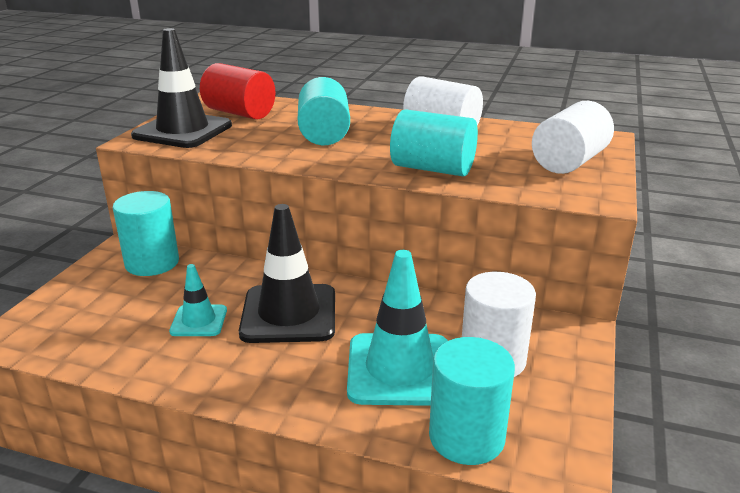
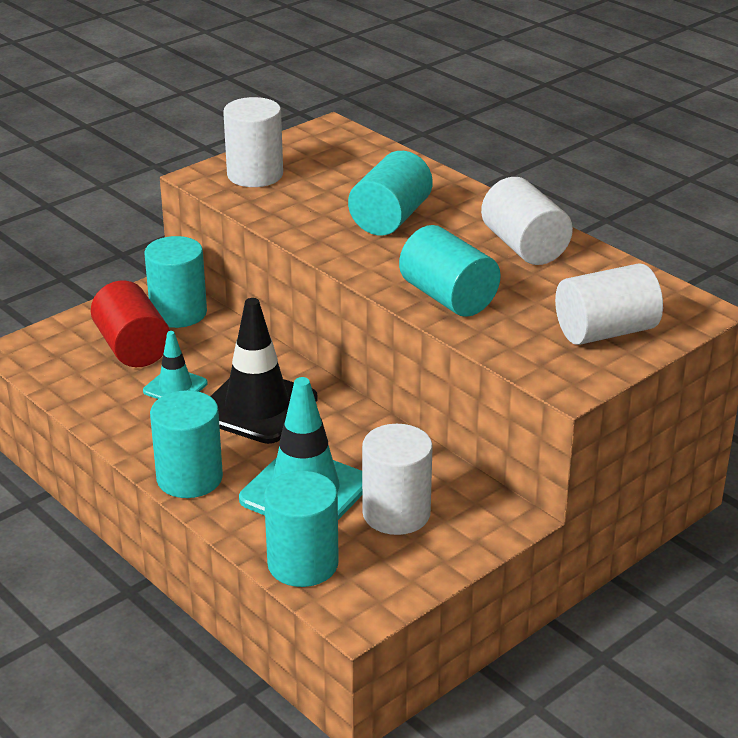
camera: 30 degrees right, 5 degrees up
(183, 131) = (255, 175): black traffic cone -> white cylinder
(239, 113) = (334, 162): red cylinder -> red cylinder (132, 348)
(283, 396) = (189, 478): none -> turquoise cylinder

